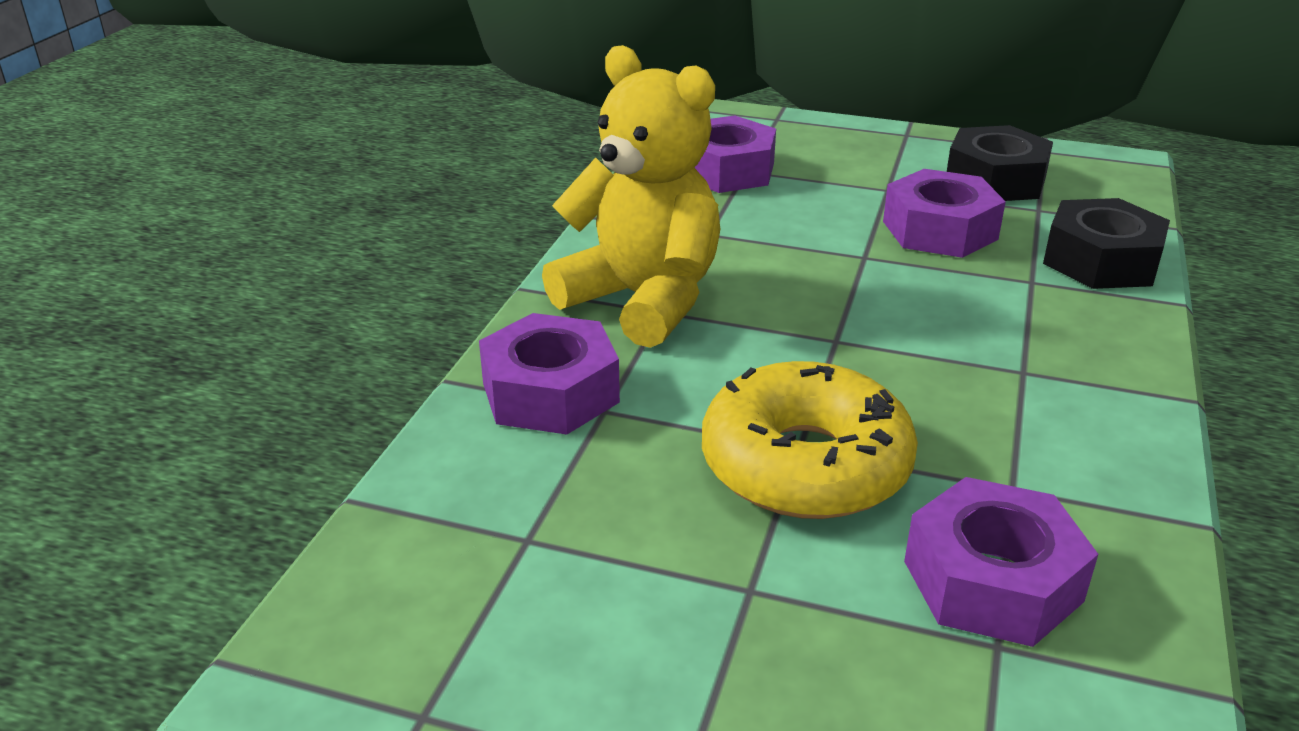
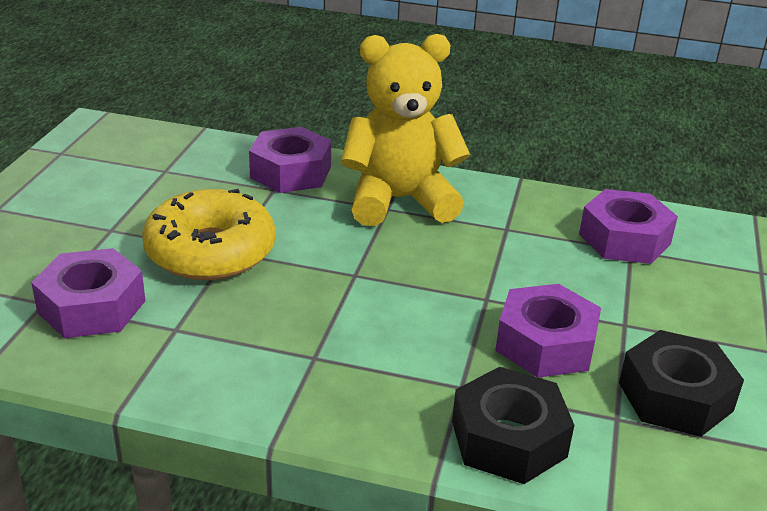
camera: 85 degrees right, 0 degrees up
(642, 300) = (399, 200): yellow teddy bear -> yellow teddy bear turned 135 degrees counterclockwise

